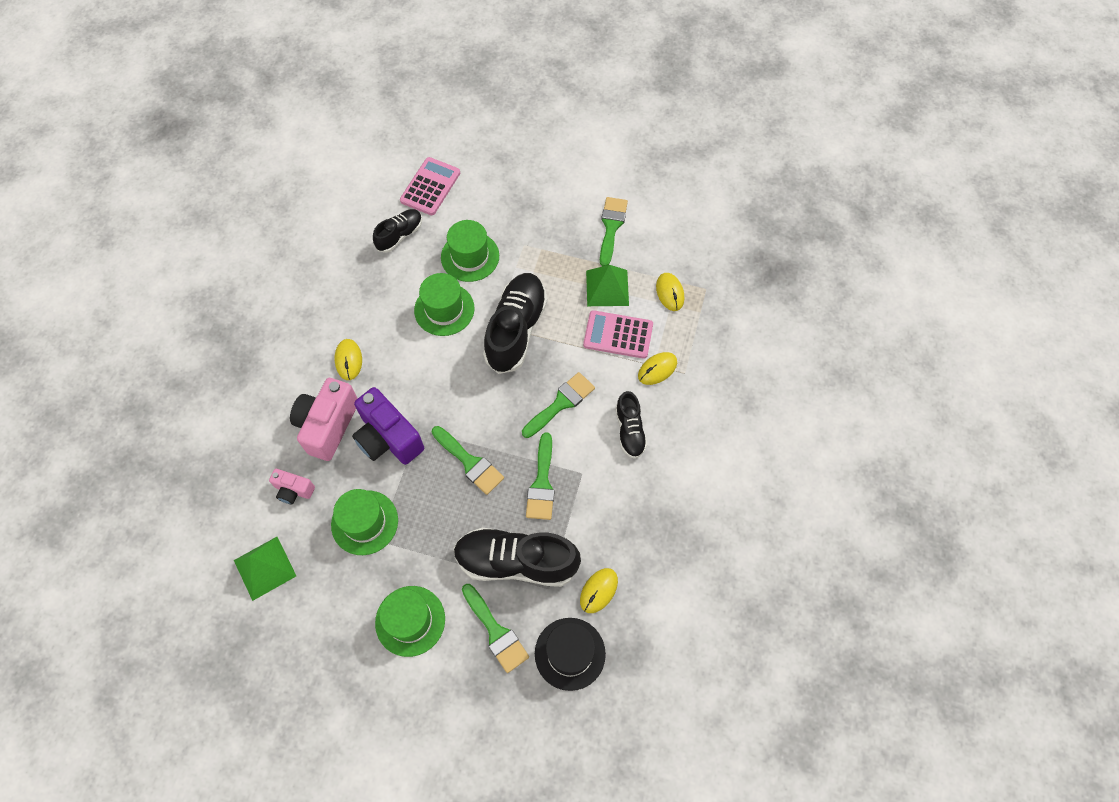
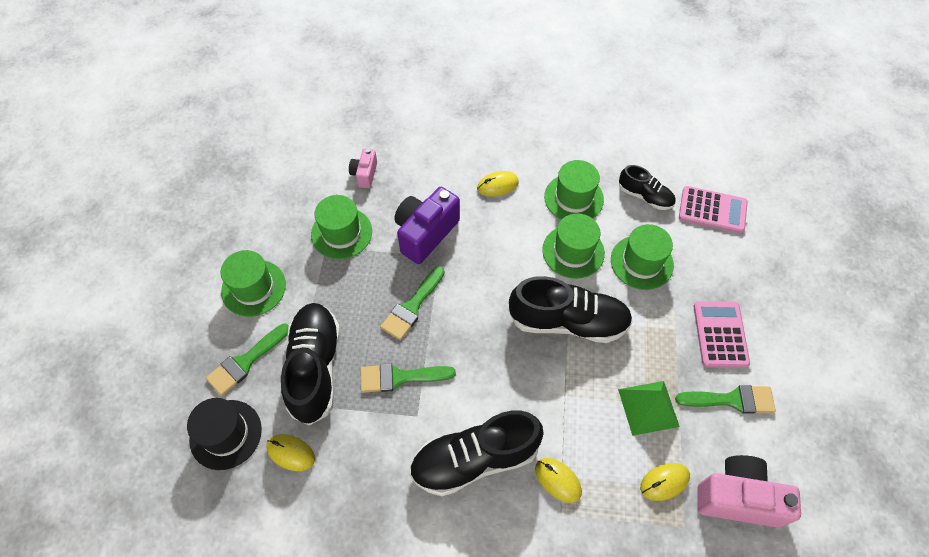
camera: 80 degrees right, 5 degrees down
(265, 568) = (294, 171): green pyramid -> none
(328, 425) = (429, 184): pink camera -> pink camera (737, 498)
(384, 295) = (573, 198): none -> green hat
(561, 403) = (493, 381): green brush -> none
(618, 335) = (590, 429): pink calculator -> pink calculator (720, 334)
(630, 430) = (474, 459): black shoe -> black shoe, size x1.82

